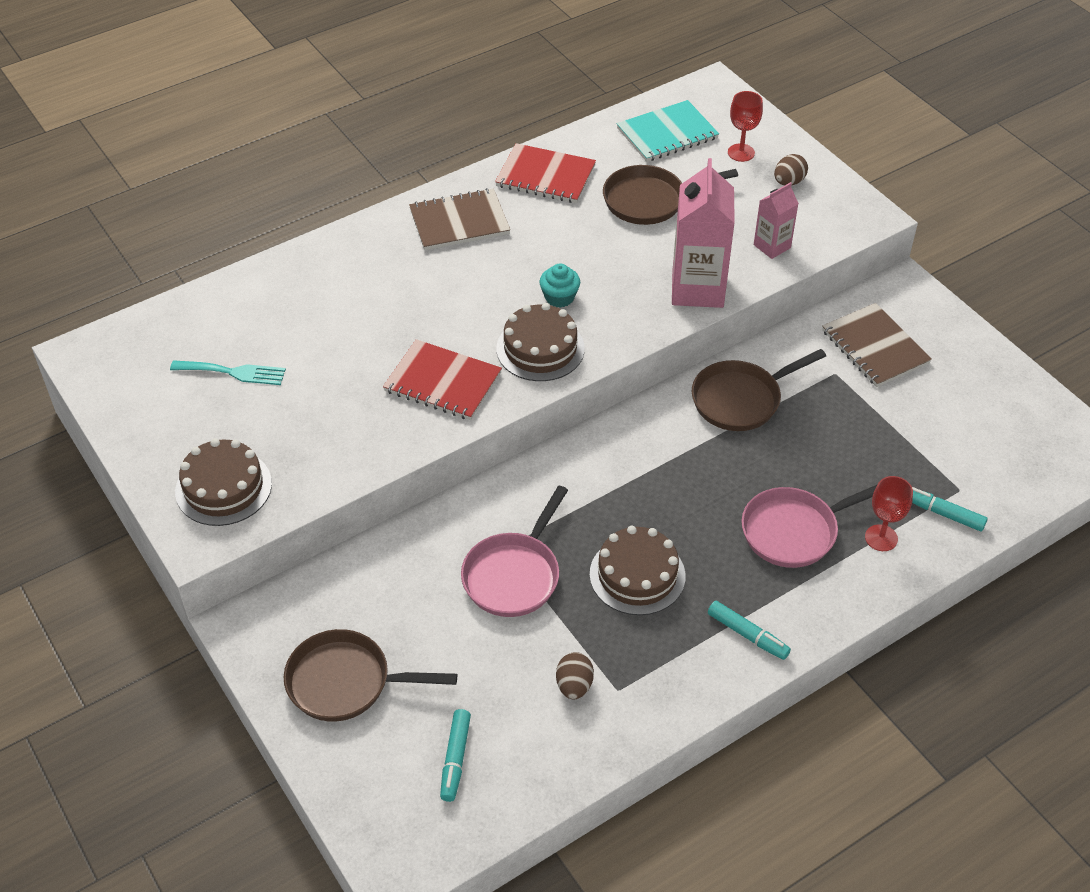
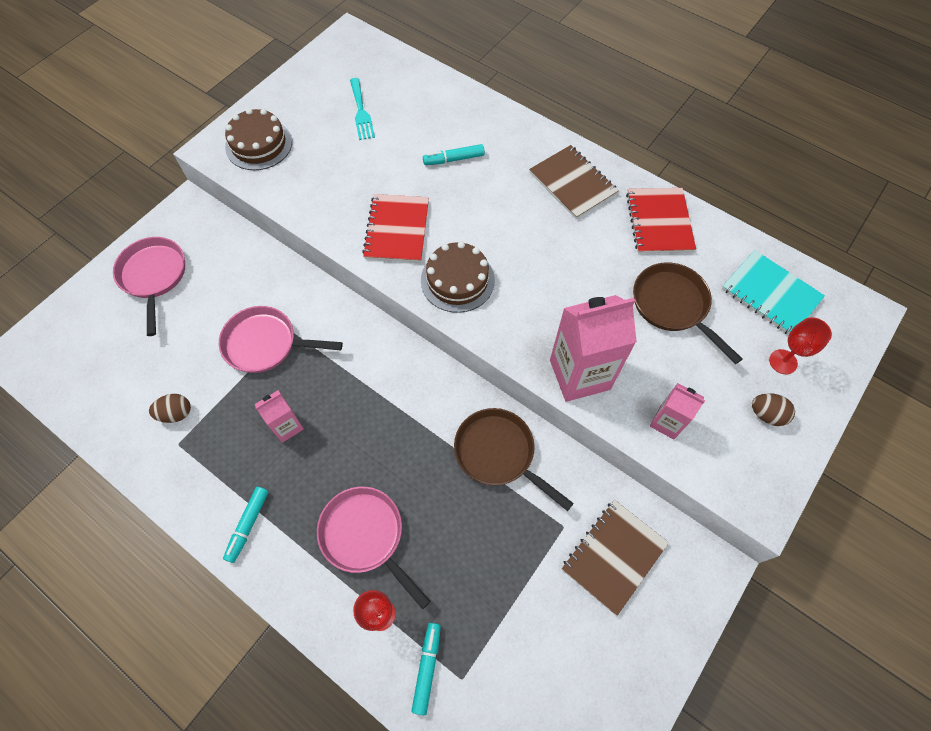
camera: 70 degrees right, 15 degrees up
(345, 682) = (154, 276): brown pan -> pink pan
(455, 759) = (103, 359): turquoise marker -> turquoise marker (453, 159)
(559, 297) = (520, 275): turquoise cupcake -> none
(637, 575) = (287, 426): brown cake -> pink carton

